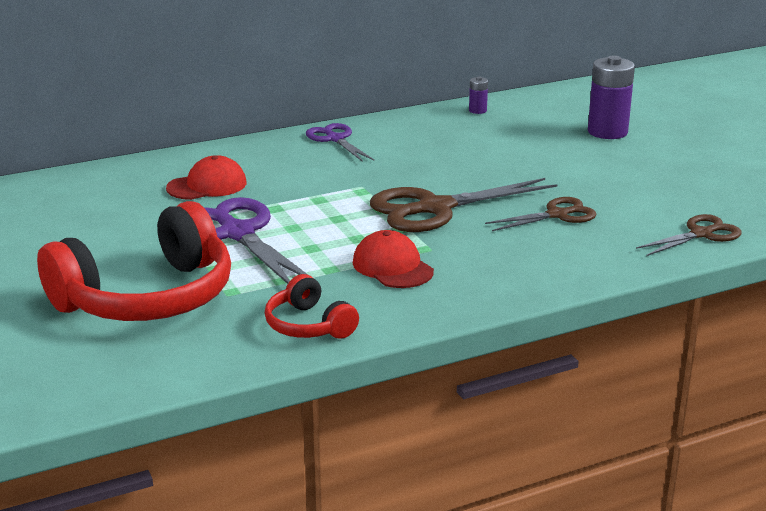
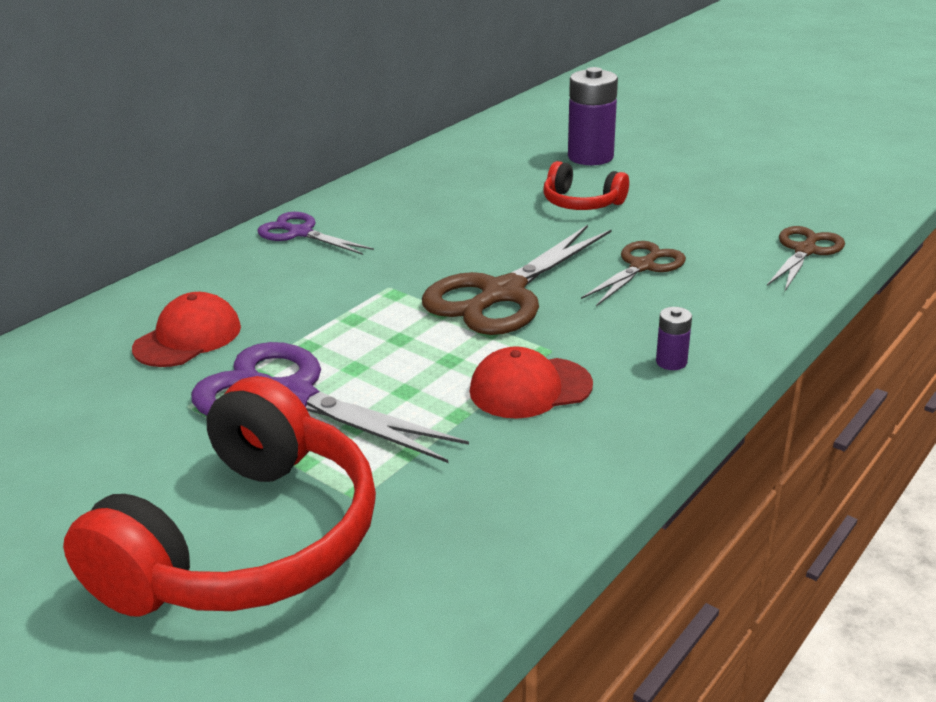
camera: 25 degrees left, 5 degrees up
(309, 325) = (509, 511): red headphones -> red headphones (581, 203)
(392, 267) = (530, 388): red cap -> red cap turned 45 degrees counterclockwise
(477, 110) = (431, 162): purple battery -> purple battery (671, 362)

